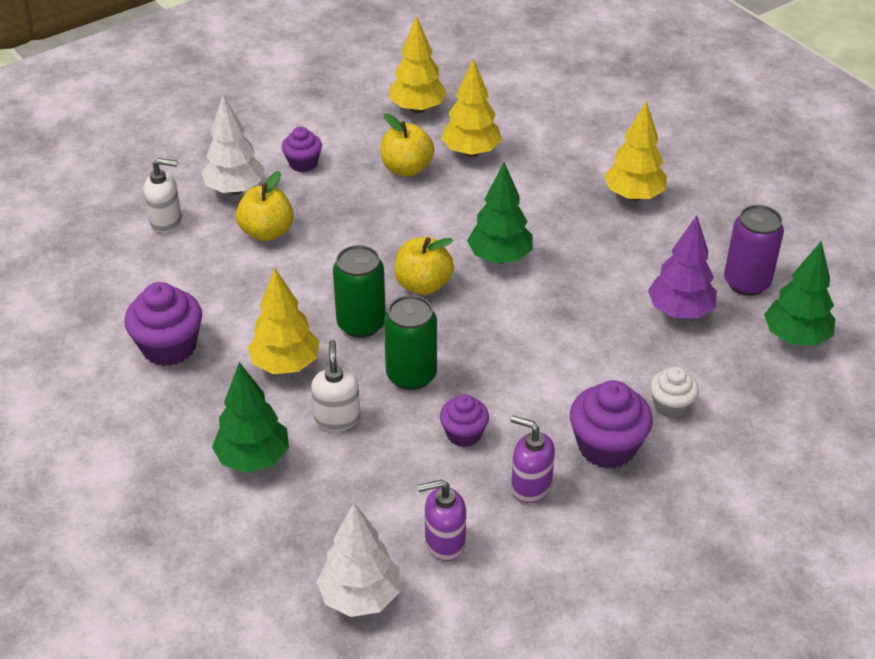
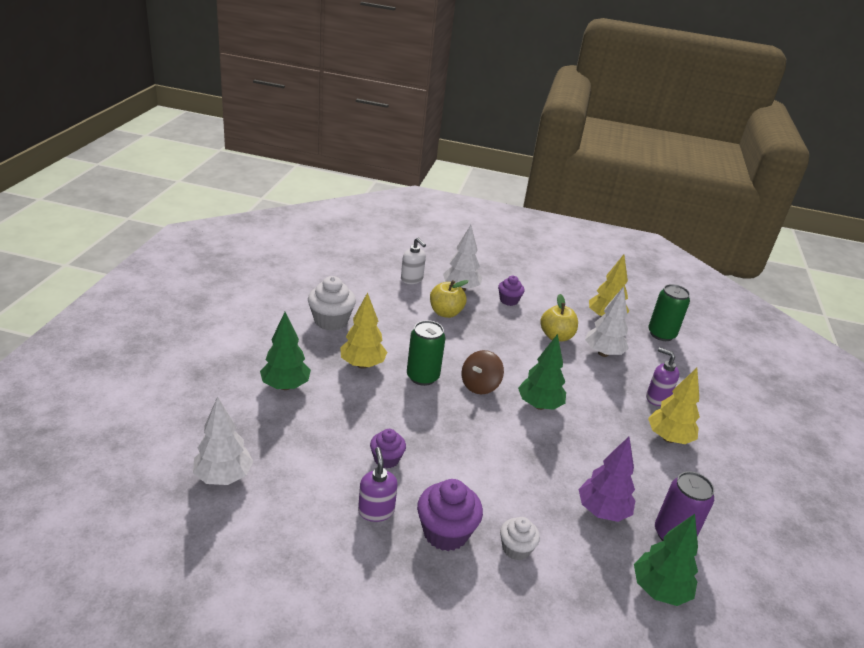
camera: 45 degrees right, 10 degrees down
(169, 347) = (331, 321): purple cupcake -> white cupcake
(337, 418) = (345, 402): white soap dispenser -> none
(411, 375) = (407, 415): green can -> green can (661, 334)
(423, 284) = (480, 385): yellow apple -> brown spinning top
(444, 542) = (295, 493): purple soap dispenser -> purple soap dispenser (657, 398)
(471, 152) = (603, 353): yellow tree -> white tree

